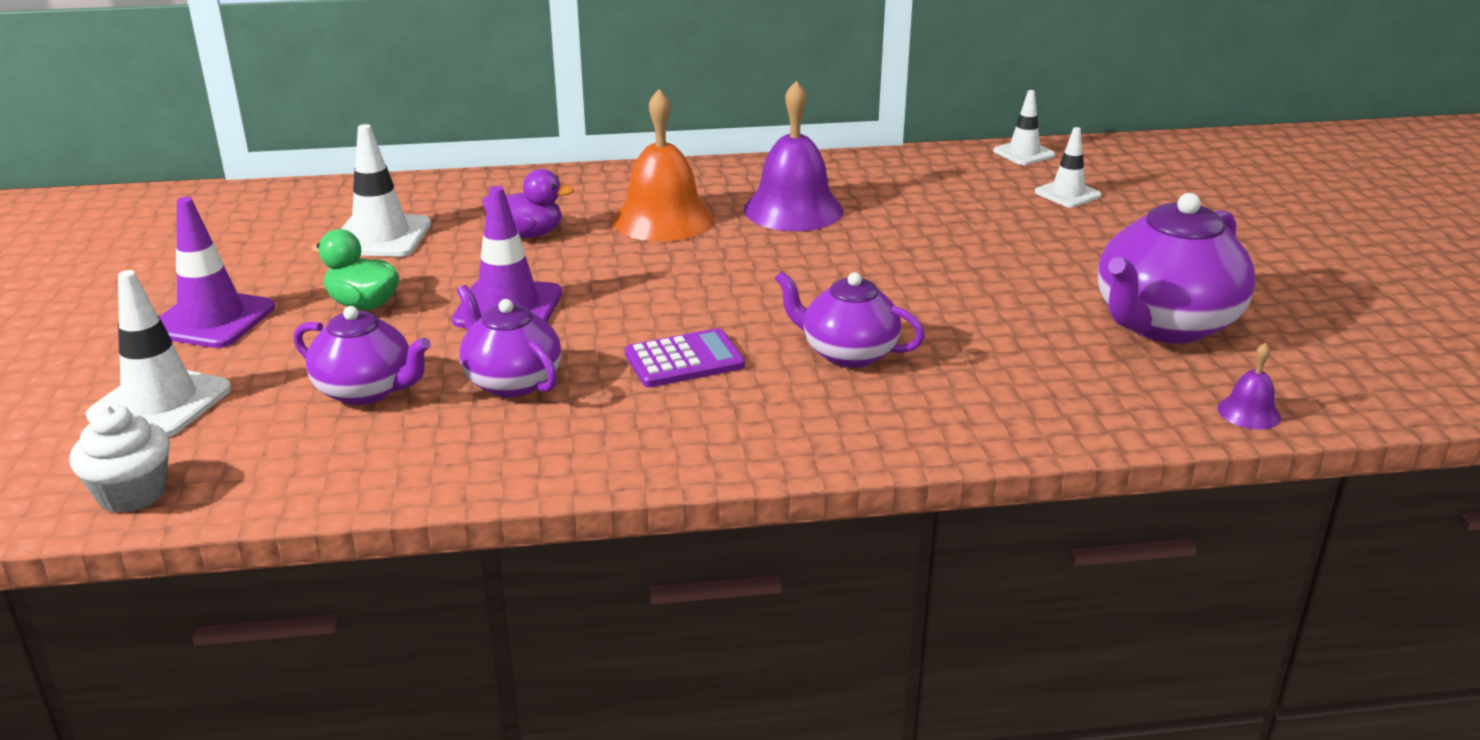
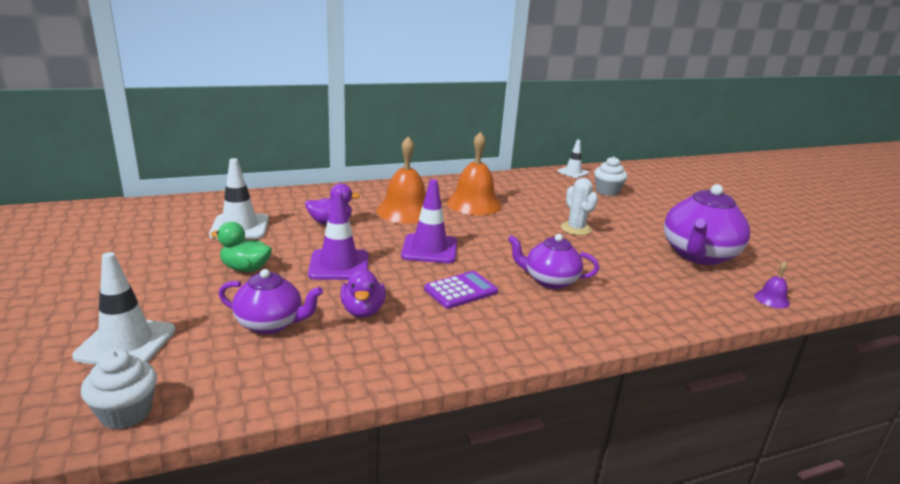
camera: 15 degrees left, 5 degrees down
(212, 320) = (145, 284): purple traffic cone -> purple traffic cone (429, 249)
(511, 381) = (363, 311): purple teapot -> purple duck
(793, 209) = (474, 203): purple bell -> orange bell
(956, 264) = (576, 229): none -> white cactus
(1067, 194) = (607, 191): white traffic cone -> white cupcake

